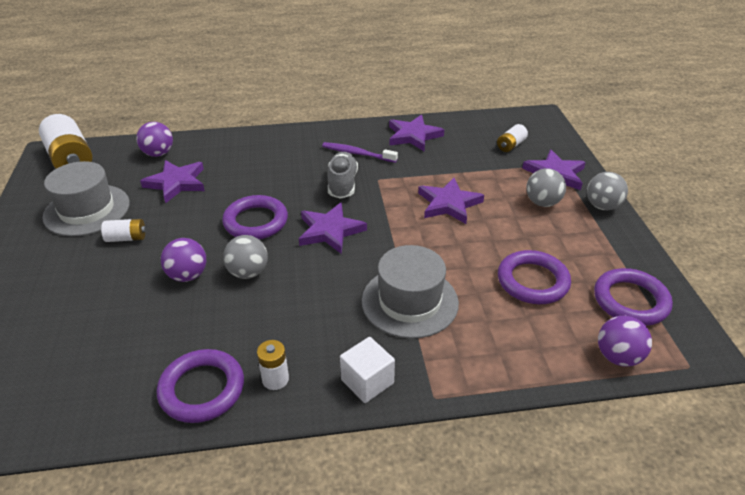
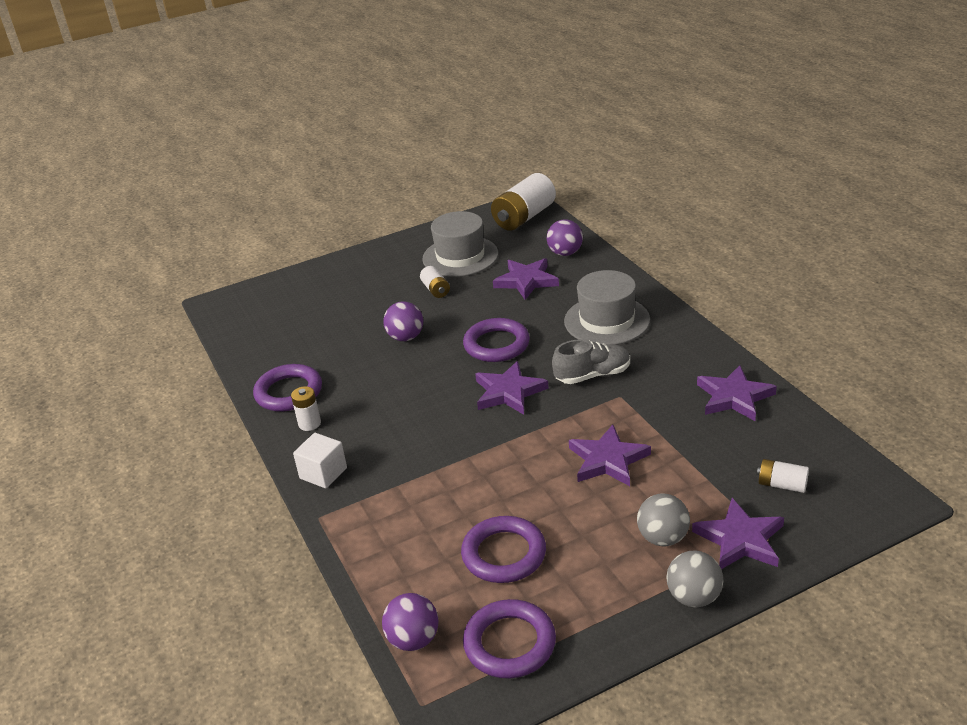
camera: 75 degrees right, 5 degrees down
(248, 272) = (424, 366): grey ball -> none
(357, 153) = (659, 367): purple toothbrush -> none
(410, 301) = (431, 472): grey hat -> grey hat (607, 320)

